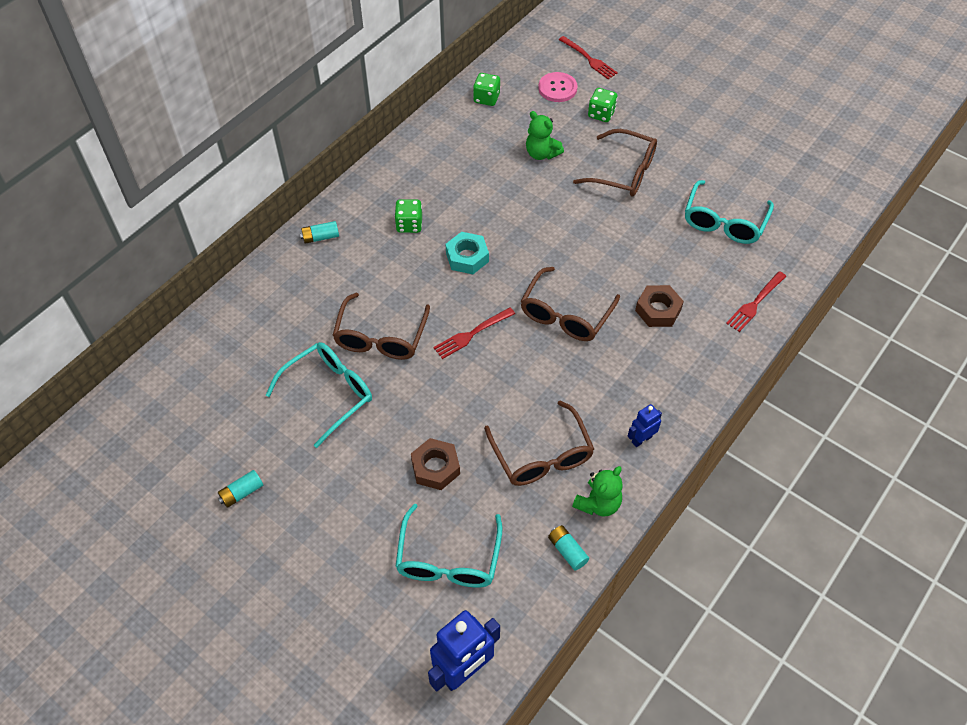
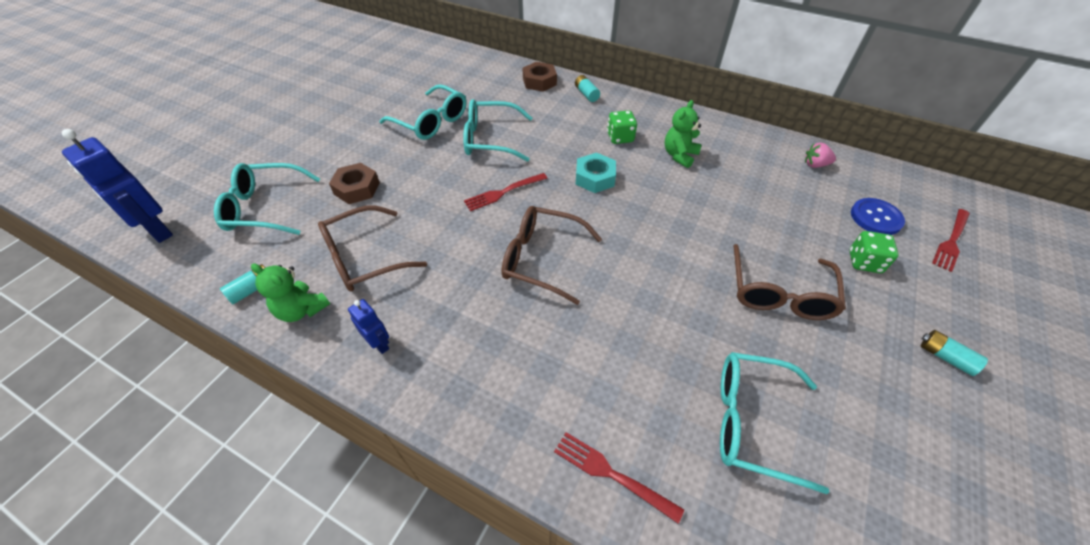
camera: 80 degrees right, 5 degrees down
(242, 493) = (345, 98): turquoise battery -> turquoise battery (945, 357)
(381, 337) = (490, 139): brown glasses -> turquoise glasses
(472, 334) = (503, 192): red fork -> red fork turned 75 degrees counterclockwise
(486, 98) = (815, 165): green dice -> pink strawberry
(541, 153) = (763, 215): green teddy bear -> green teddy bear (679, 155)
(557, 88) = (876, 218): pink button -> blue button
(658, 310) = (568, 347): brown nut -> brown nut (539, 81)

